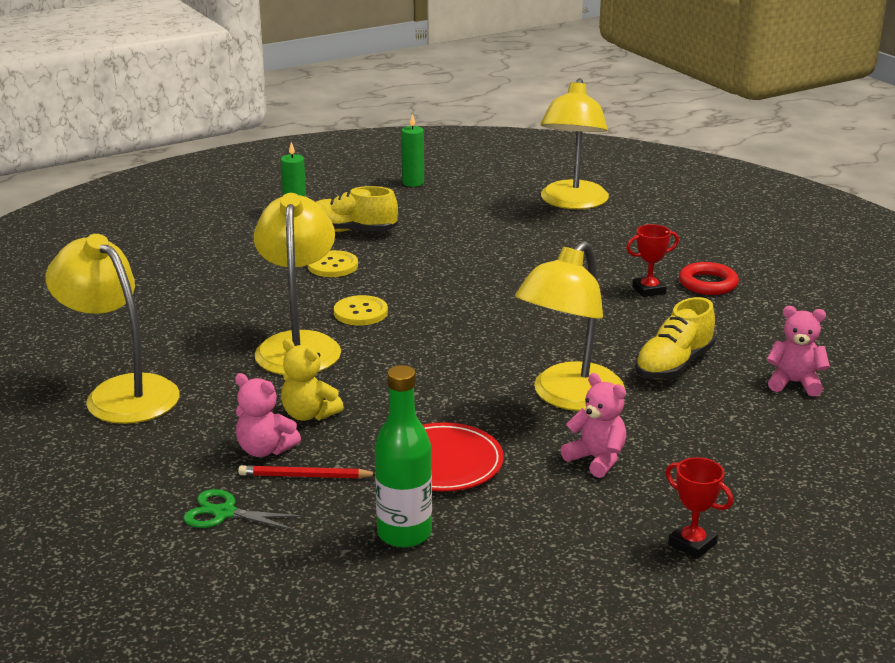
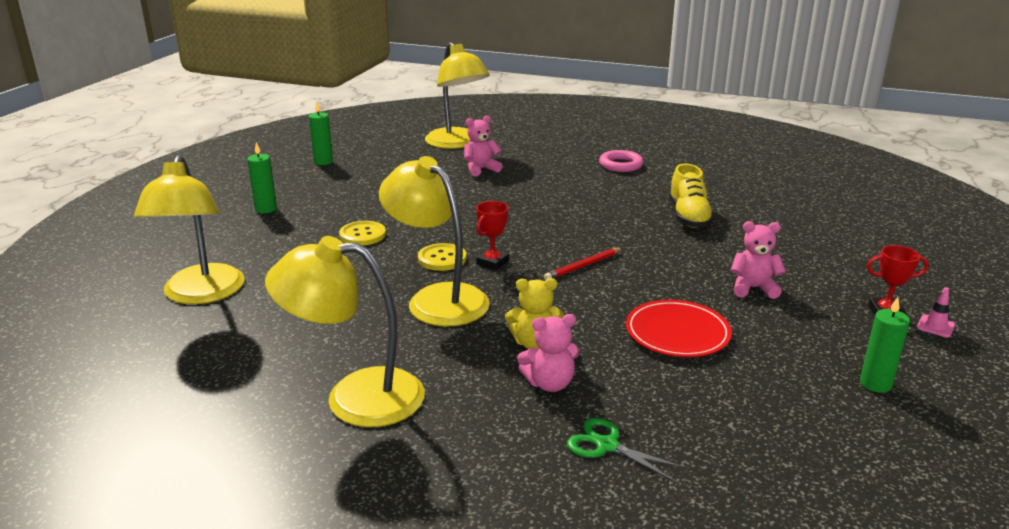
camera: 40 degrees left, 0 degrees up
(224, 513) = (606, 445): green scissors -> green scissors turned 60 degrees clockwise
(305, 476) = (611, 387): red pencil -> red pencil (583, 266)
(350, 231) = (333, 207): yellow shoe -> none
(404, 534) = (743, 391): green bottle -> none
(538, 591) = (875, 384): none -> green candle
(568, 397) = (670, 259): yellow lamp -> yellow lamp (201, 294)
(649, 290) = (596, 179): red trophy -> red trophy (492, 262)
(708, 283) = (620, 165): red ring -> pink ring
(720, 581) = (935, 326): none -> pink traffic cone
(794, 383) = (762, 202): pink teddy bear -> pink teddy bear (481, 169)

